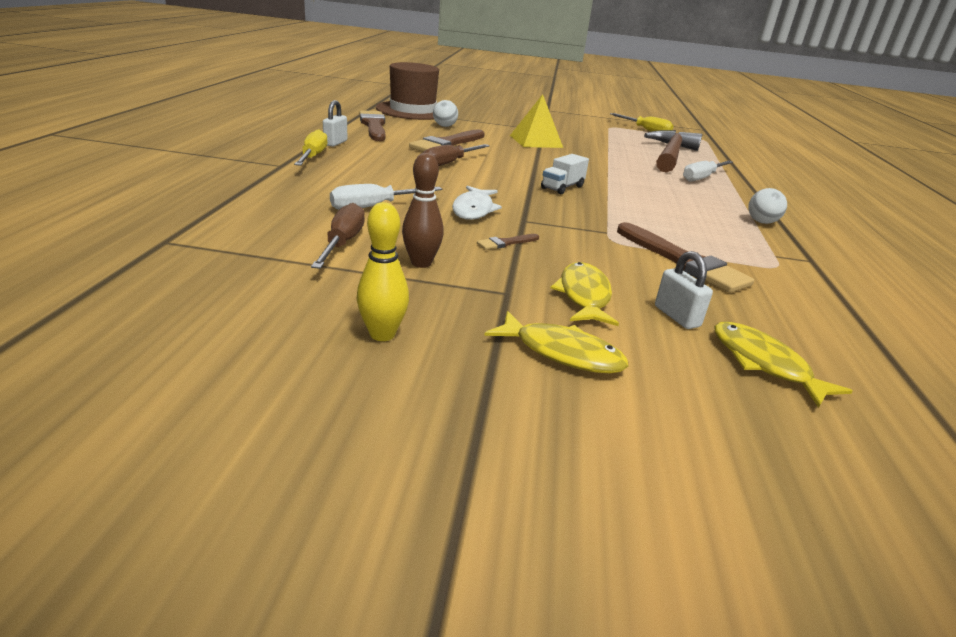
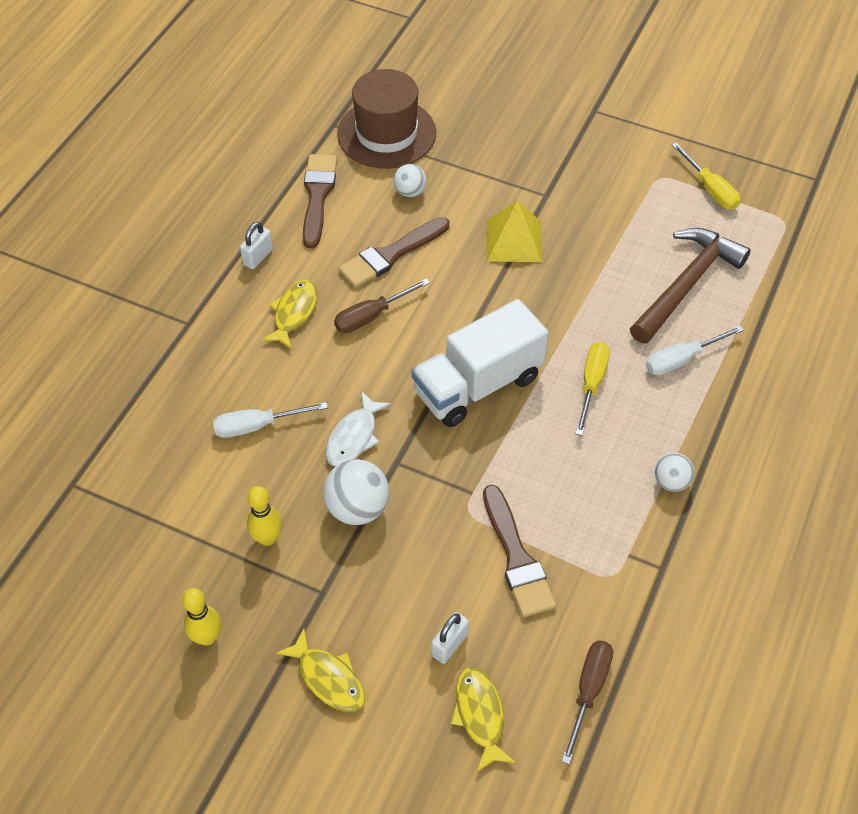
camera: 20 degrees right, 25 degrees up
(313, 157) = (224, 299): yellow screwdriver -> yellow screwdriver (591, 384)
(342, 243) = (211, 498): brown screwdriver -> brown screwdriver (588, 691)
(421, 263) = (267, 538): brown bowling pin -> yellow bowling pin
(506, 243) = (357, 508): brown brush -> white ball
(562, 187) = (478, 385): white truck -> white truck, size x2.22
(584, 296) = (386, 605): yellow fish -> yellow fish (294, 313)
(676, 316) = (449, 645): white padlock -> white padlock turned 45 degrees clockwise

